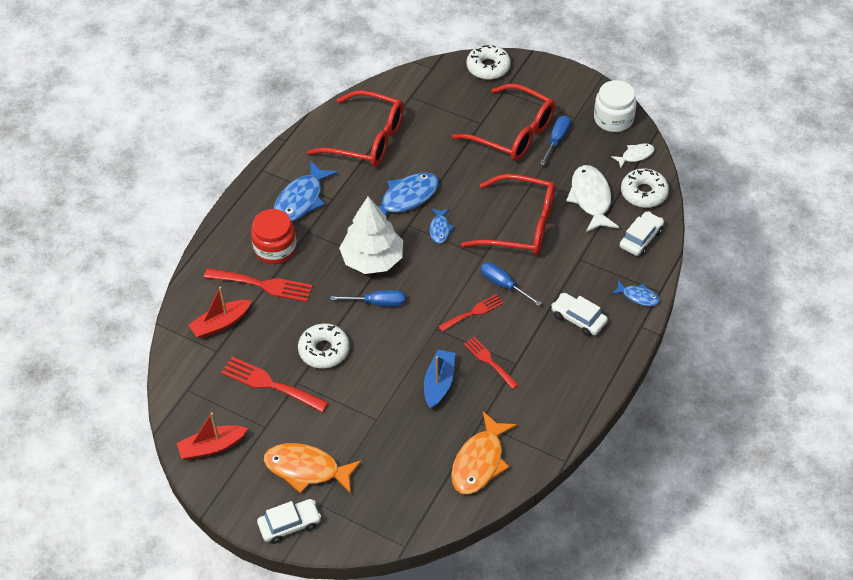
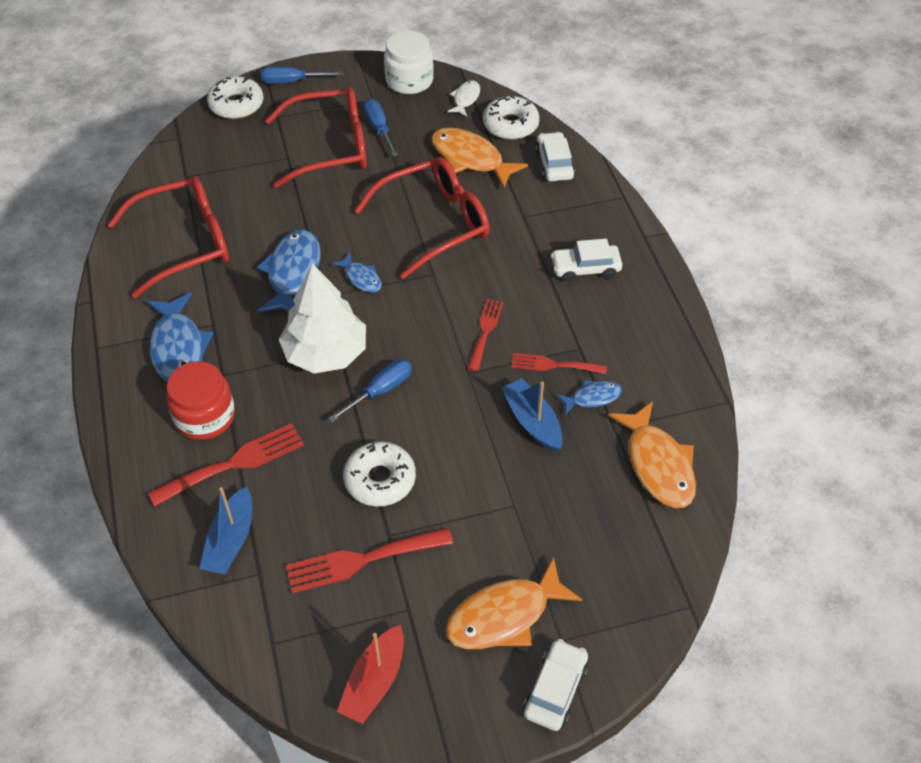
camera: 45 degrees left, 0 degrees up
(221, 324) = (231, 540): red boat -> blue boat
(504, 285) = (483, 286): blue screwdriver -> blue screwdriver (292, 81)
(591, 198) = (470, 159): white fish -> orange fish
(638, 296) = (612, 213): blue fish -> blue fish (592, 397)

